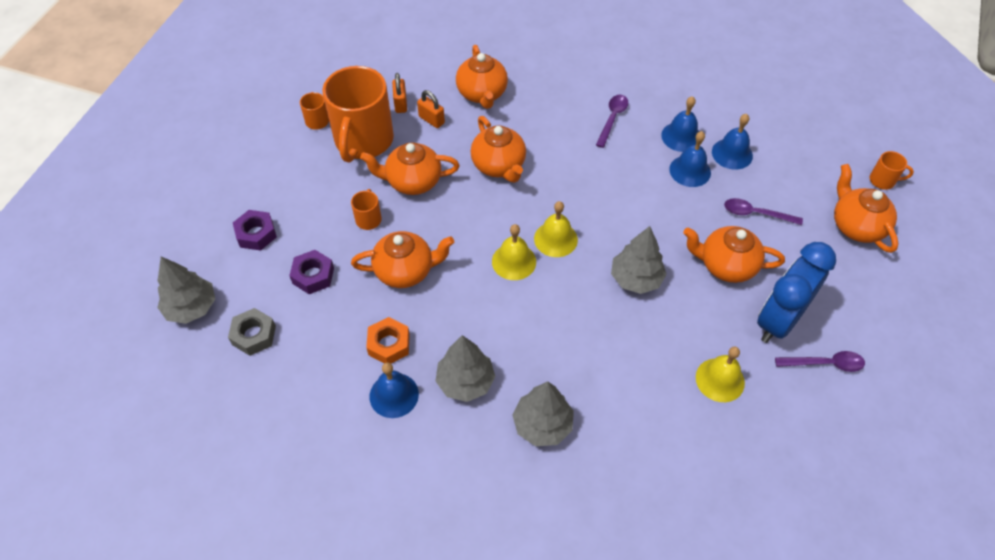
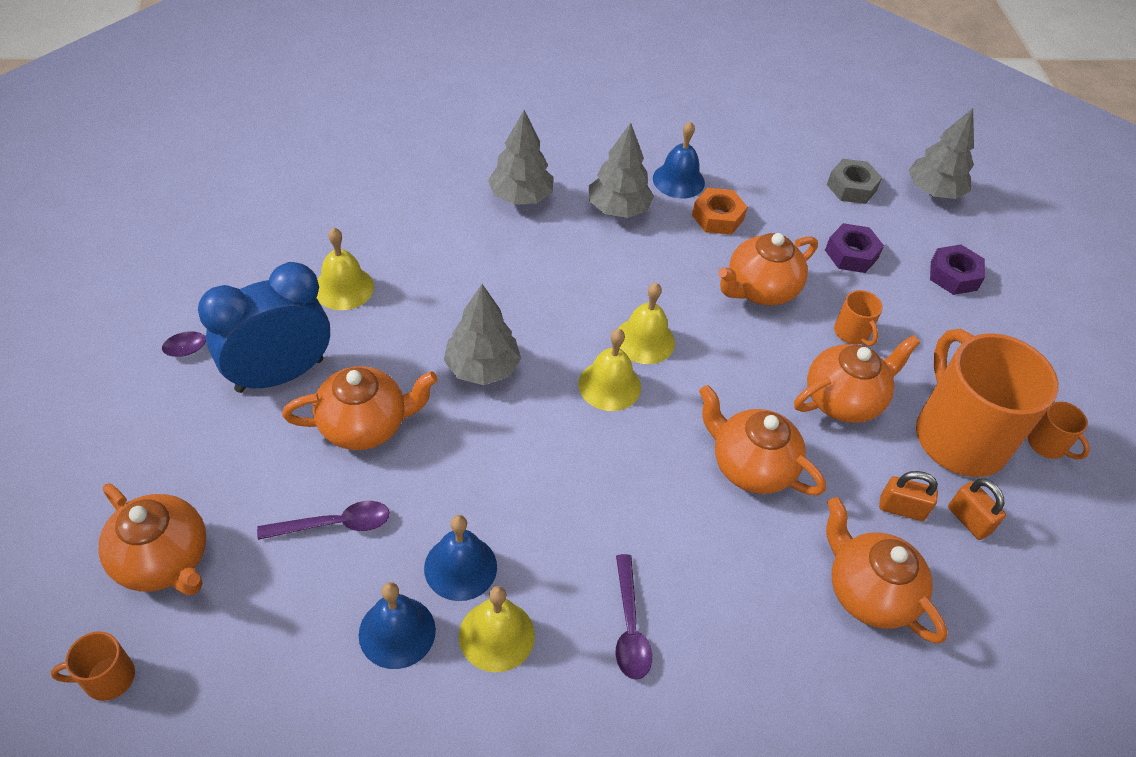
camera: 150 degrees right, 5 degrees down
(681, 136) = (496, 635): blue bell -> yellow bell
(778, 320) = (279, 375): blue clock -> blue clock turned 135 degrees counterclockwise

